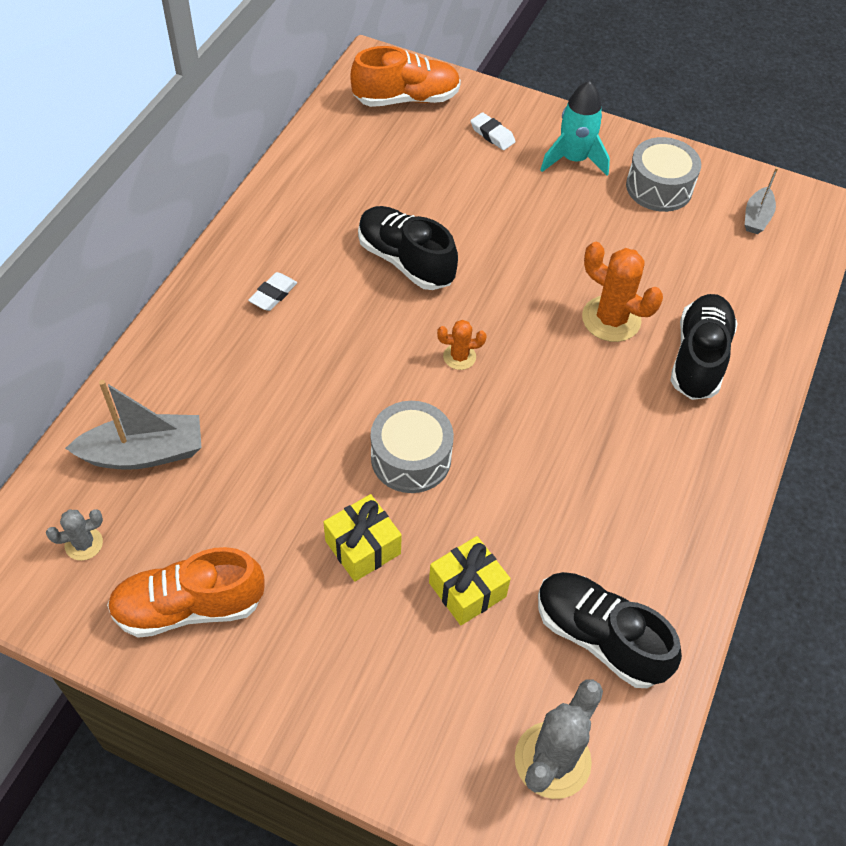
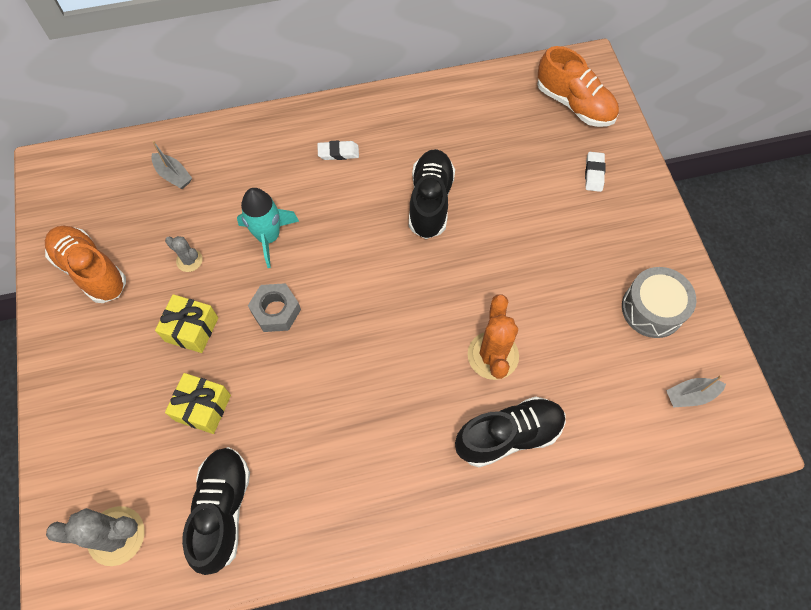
camera: 55 degrees right, 10 degrees up
(84, 544) = (95, 192): grey cactus -> grey cactus (189, 260)
(144, 453) = (173, 175): grey boat -> grey boat, size x0.57
(411, 458) = (276, 311): grey drum -> grey nut
(459, 357) = (378, 285): orange cactus -> none
(574, 159) = (622, 237): turquoise rocket -> turquoise rocket (269, 237)

